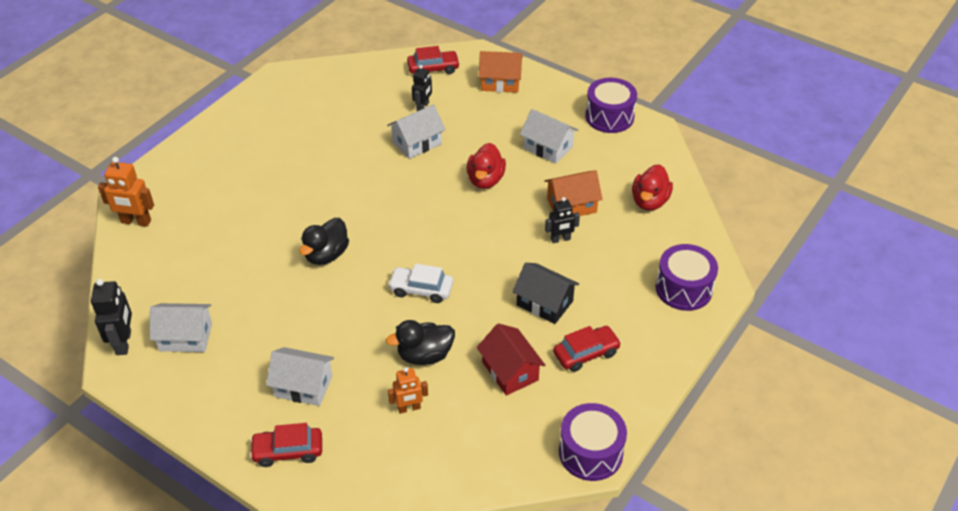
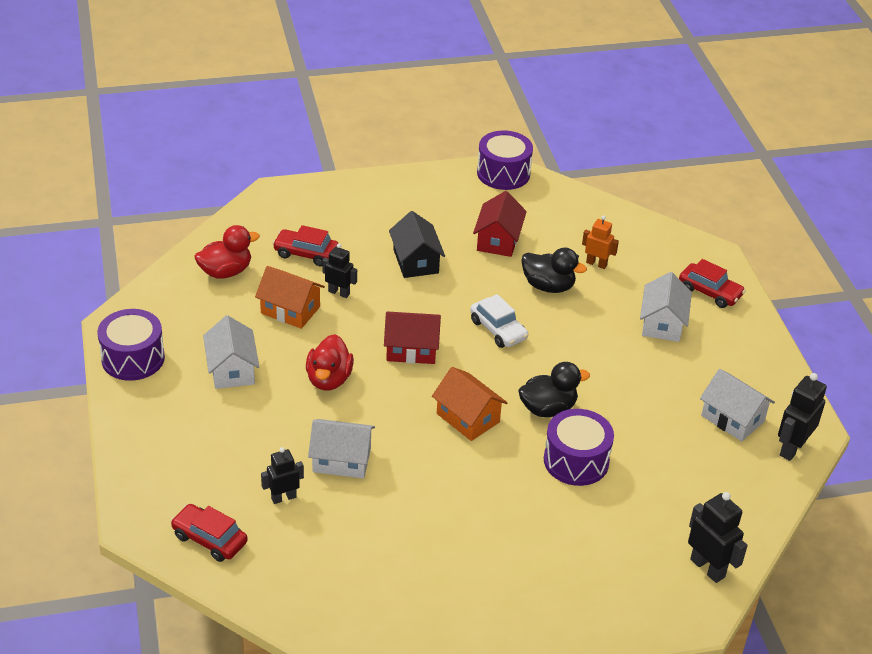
camera: 140 degrees left, 5 degrees down
(136, 222) = (707, 568): orange robot -> black robot
(303, 386) = (662, 323): white house -> white house turned 45 degrees clockwise
(461, 233) = (411, 349): none -> red house
(485, 180) = (329, 379): red duck -> red duck turned 135 degrees clockwise
(500, 82) = (169, 469): orange house -> orange house (468, 418)
(586, 353) = (431, 217): red car -> red car (306, 253)
(683, 288) = (303, 207): purple drum -> purple drum (576, 461)

